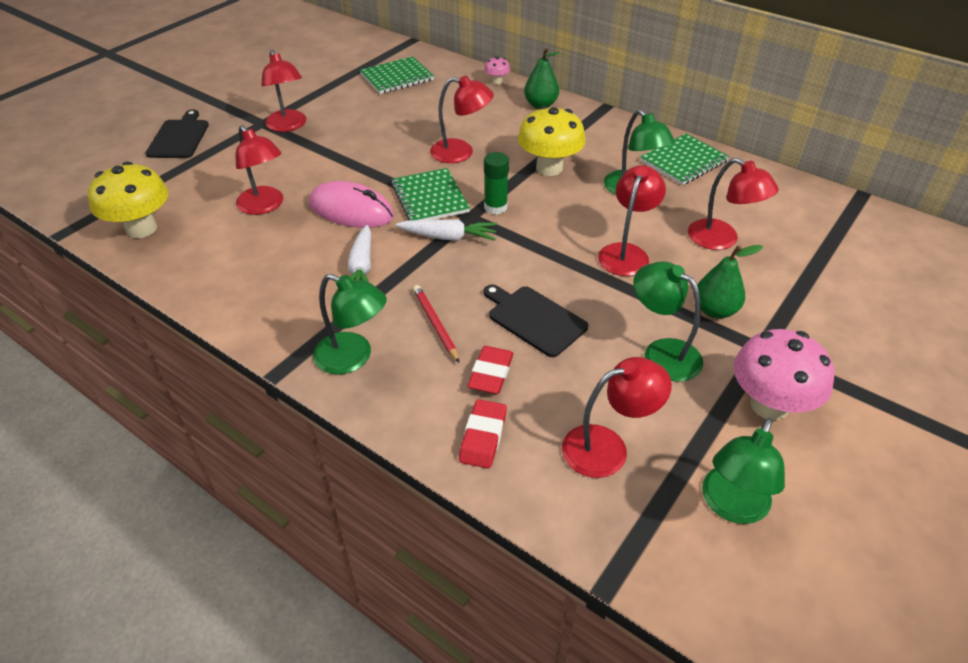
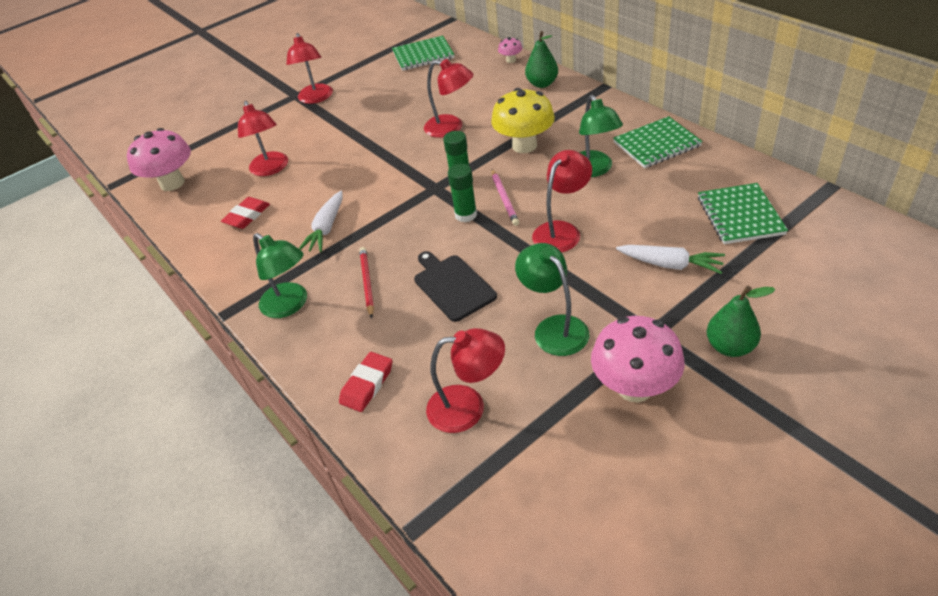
camera: 20 degrees right, 0 degrees up
(141, 229) = (172, 183): yellow mushroom -> pink mushroom
(179, 137) = (227, 106): black cutting board -> none
(351, 210) = (338, 176): pink mouse -> none
(430, 198) = (407, 169): green notebook -> green notebook (740, 215)
(448, 237) = (409, 205): white carrot -> white carrot (670, 264)
(491, 373) = (396, 330): red eraser -> red eraser (247, 216)
(516, 243) = (466, 215): none -> green glue stick
(551, 224) = (504, 199): none -> pink pencil
(715, 310) = (622, 292): green pear -> green pear (730, 347)
(721, 240) = (660, 224): red lamp -> none
(731, 506) = (556, 475): green lamp -> none

